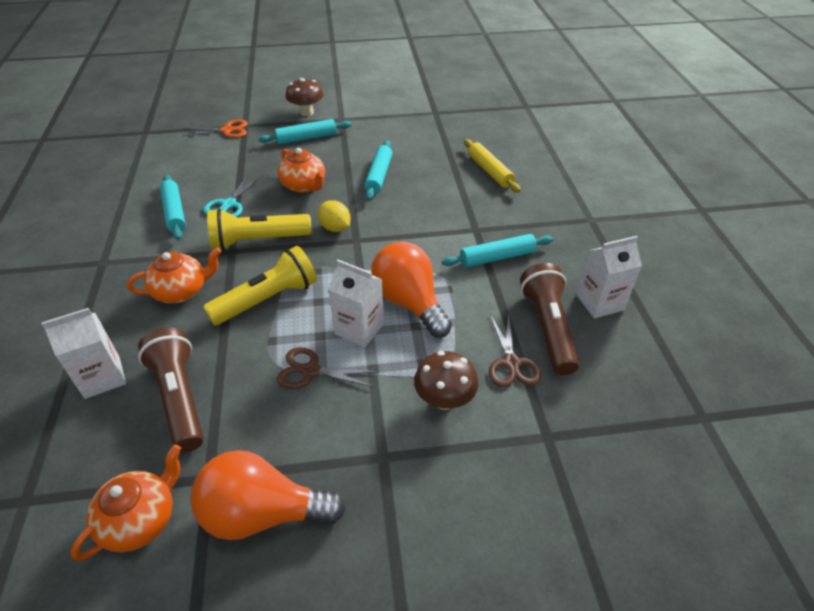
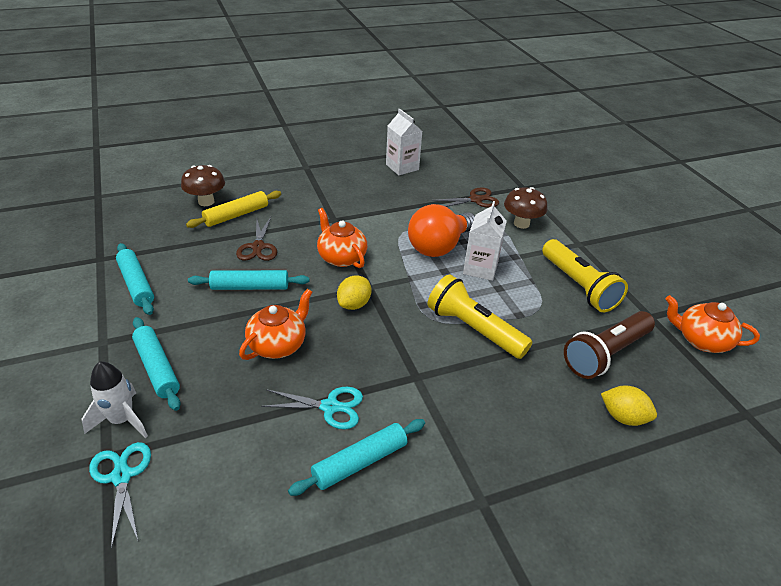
camera: 105 degrees left, 5 degrees down
(102, 377) = (623, 417): white carton -> yellow lemon
(181, 291) = (493, 399): orange teapot -> orange teapot (341, 257)
(227, 130) = (121, 476): orange scissors -> turquoise scissors
(258, 240) = (392, 359): yellow flashlight -> yellow flashlight (578, 286)
(262, 513) = (651, 285): orange light bulb -> none
(268, 128) = (122, 420): none -> white rocket
(306, 112) = (74, 385): brown mushroom -> brown mushroom (206, 202)
(311, 371) = (535, 286): brown scissors -> brown scissors (258, 247)
(497, 257) = (368, 208): turquoise rolling pin -> turquoise rolling pin (136, 284)
(548, 328) = (436, 186): brown flashlight -> none

